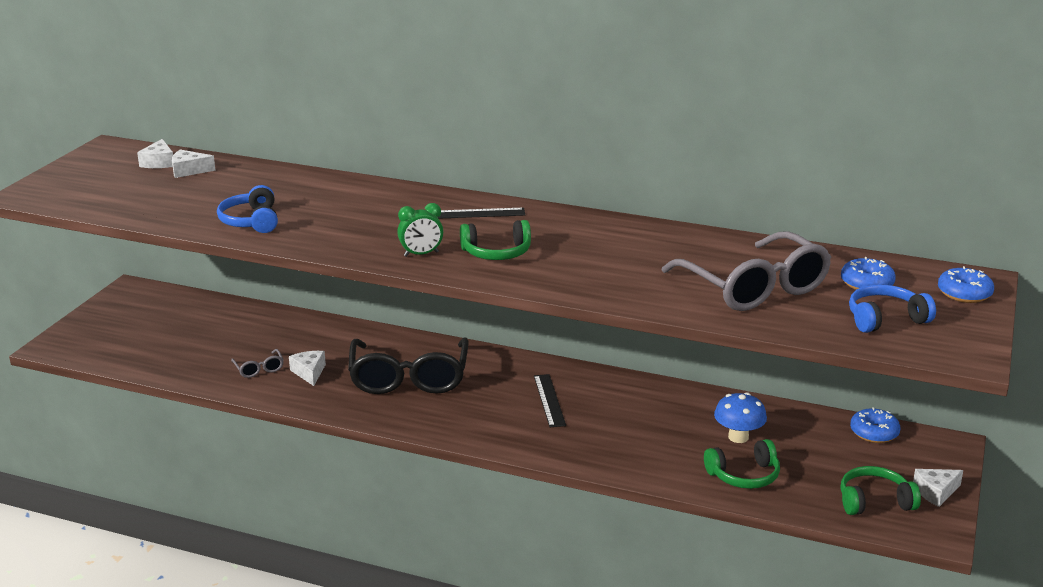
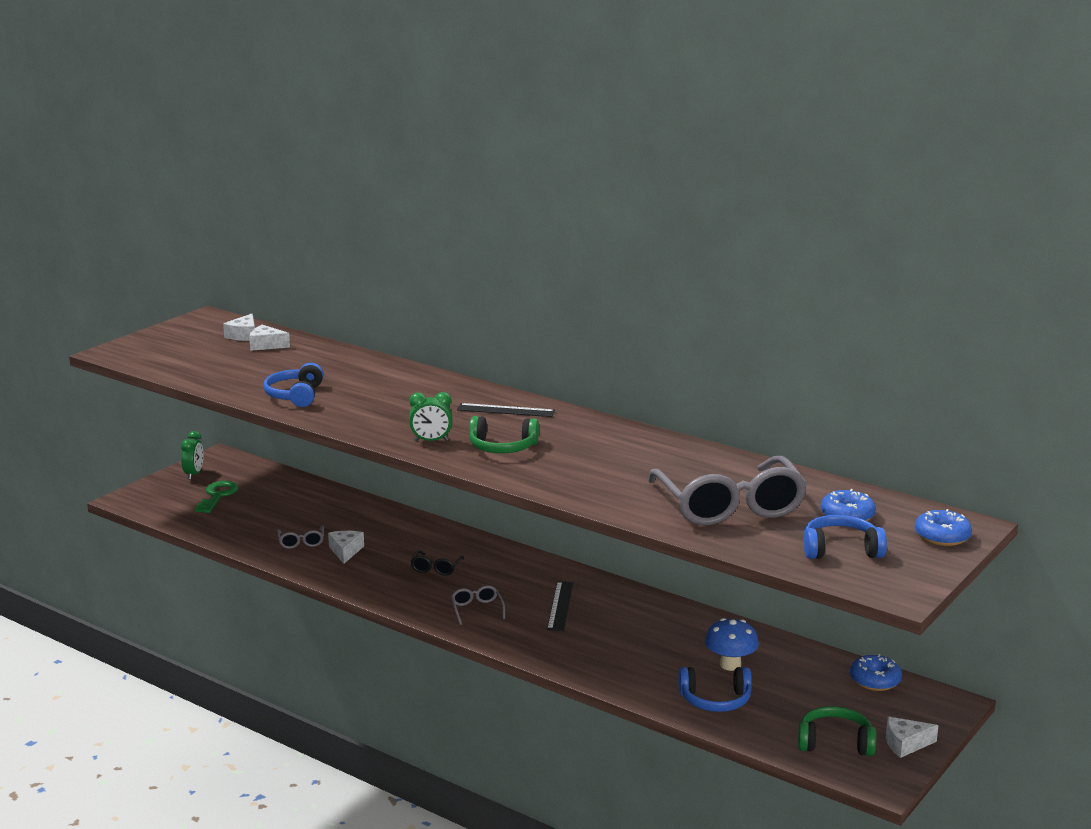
camera: 15 degrees right, 5 degrees down
(112, 310) = (194, 474): none -> green clock
(148, 330) = (217, 496): none -> green key
(409, 378) = (436, 568): black glasses -> black glasses, size x0.41
(471, 416) = (477, 609): none -> grey glasses
(744, 476) = (715, 700): green headphones -> blue headphones

